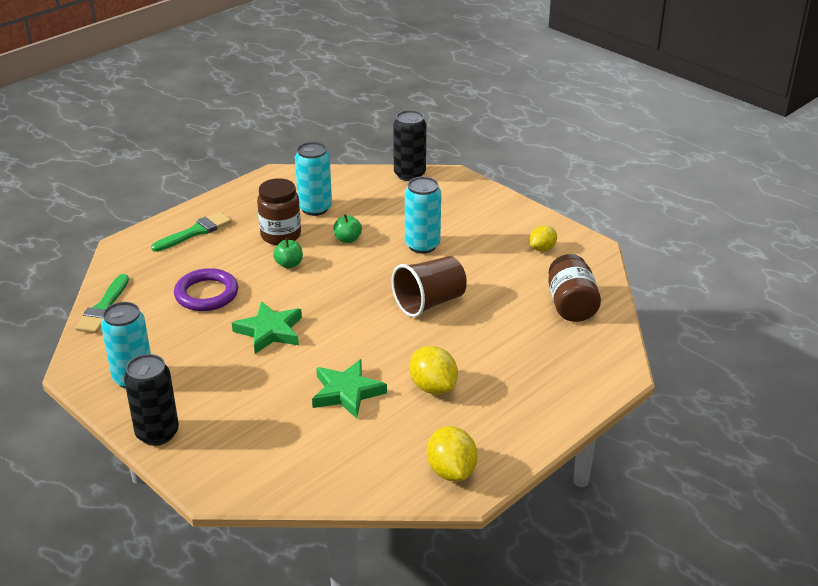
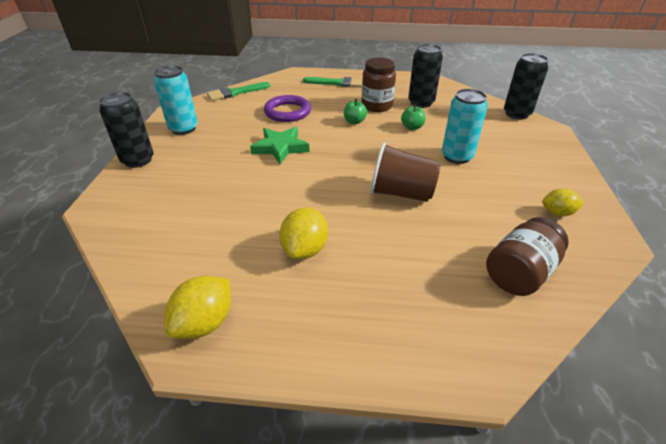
camera: 50 degrees right, 5 degrees up
(315, 208) = (421, 103): turquoise can -> black can
(347, 392) = (252, 210): green star -> none

